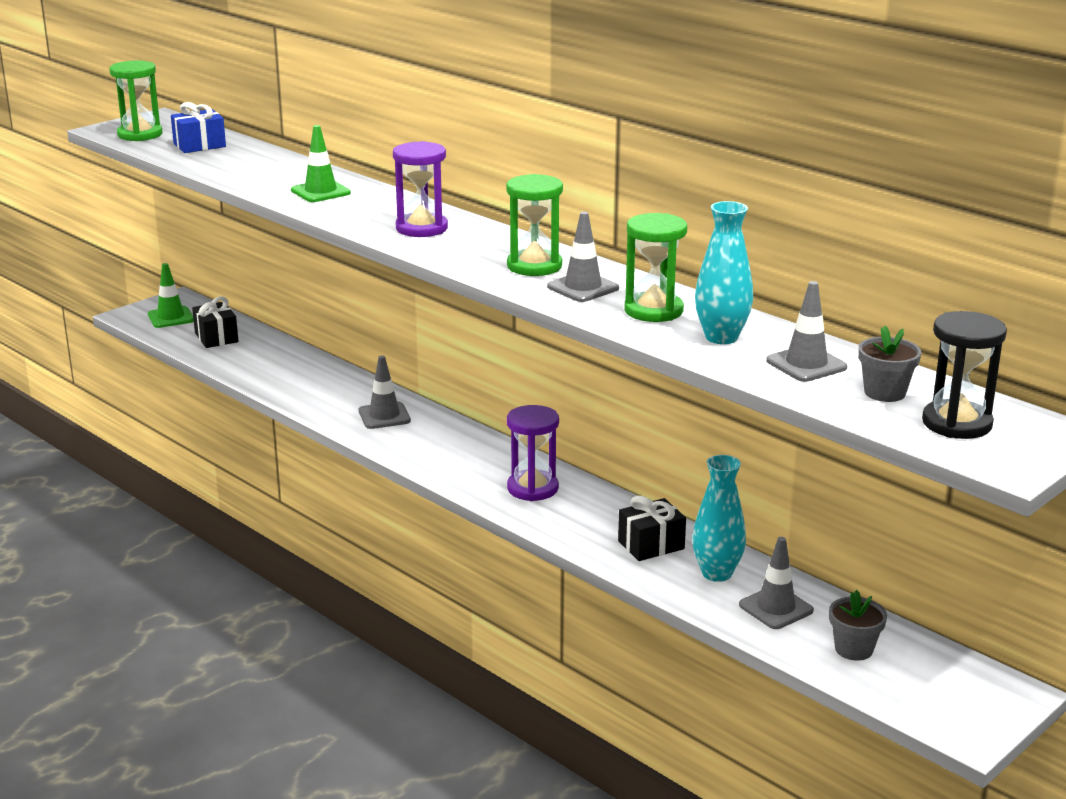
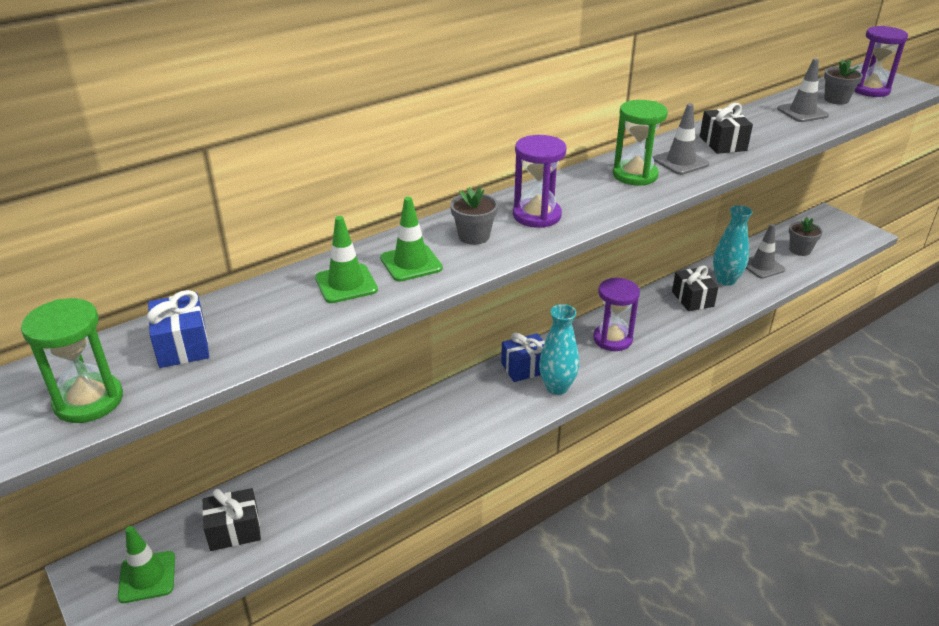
camera: 80 degrees left, 10 degrees up
(285, 176) = (346, 284): none -> green traffic cone
(373, 208) = (474, 236): none -> grey flower pot
(384, 416) = (473, 408): grey traffic cone -> none
(459, 438) = (525, 368): none -> blue gift
(653, 310) = (722, 143): green hourglass -> black gift
(721, 337) = (766, 129): turquoise vase -> turquoise vase (557, 387)
(957, 423) = (870, 90): black hourglass -> purple hourglass

